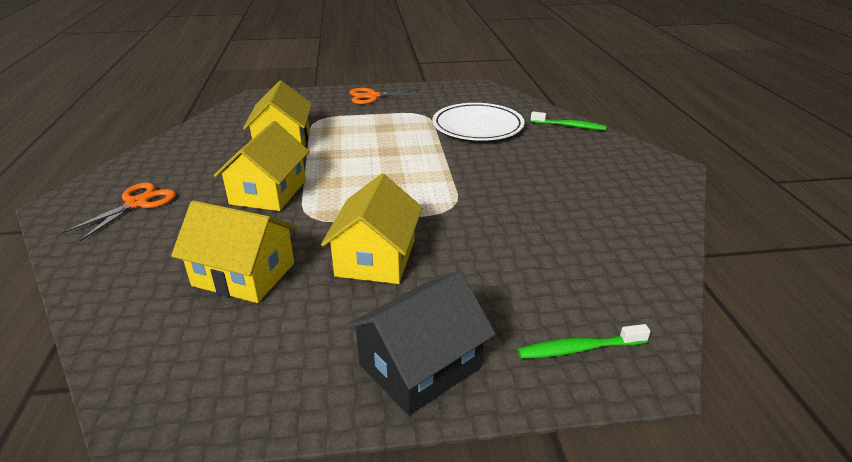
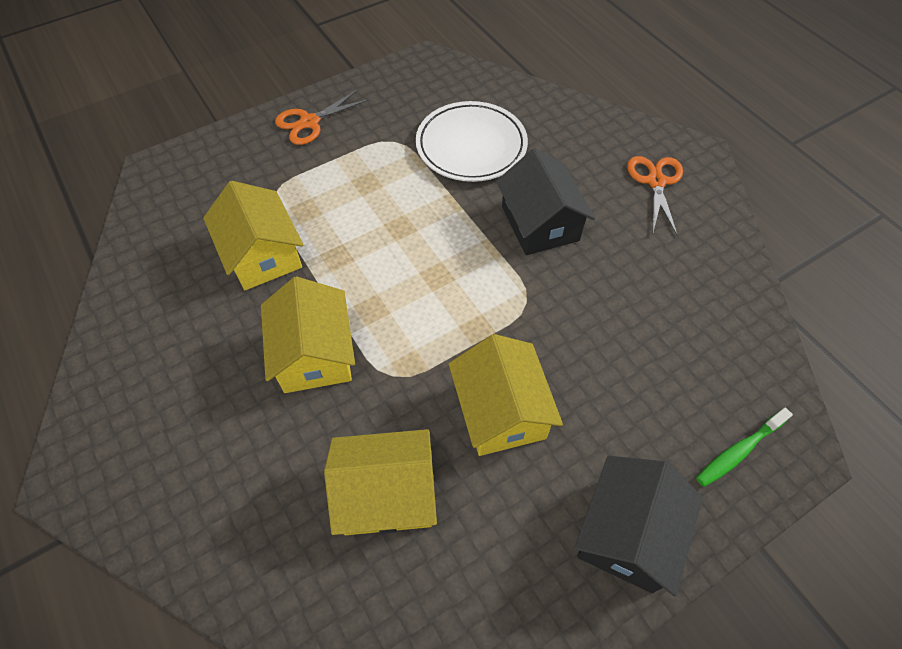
camera: 25 degrees left, 25 degrees up
(137, 203) = (170, 436): orange scissors -> orange scissors (655, 182)
(499, 172) = (540, 223): none -> black house
(569, 126) = (567, 112): green toothbrush -> none

